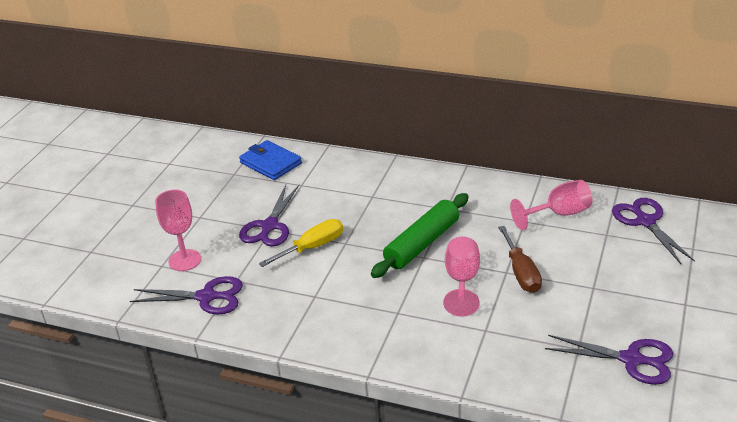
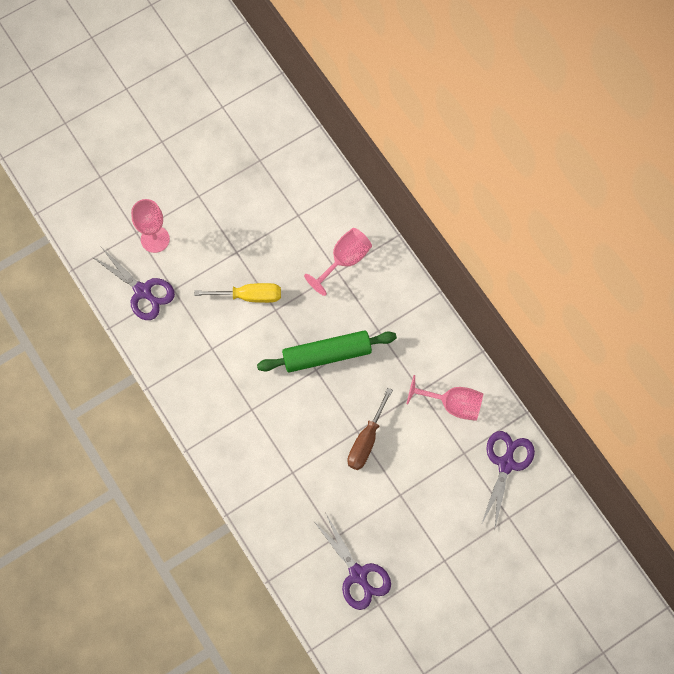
camera: 35 degrees right, 35 degrees up
(269, 226) = (238, 247): purple scissors -> none
(271, 163) = (296, 168): blue wallet -> none
(462, 281) = (319, 415): pink goblet -> pink goblet (344, 260)

